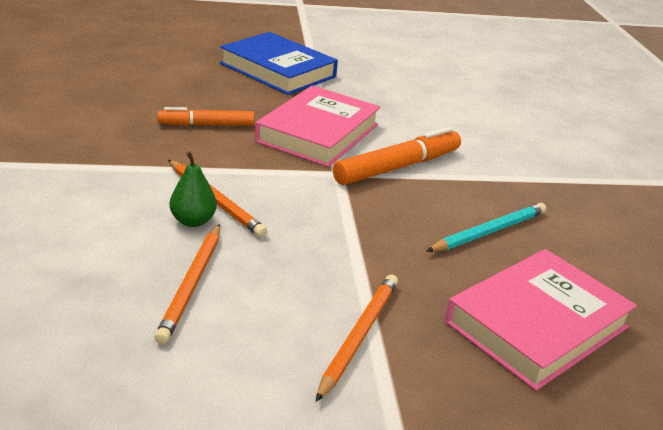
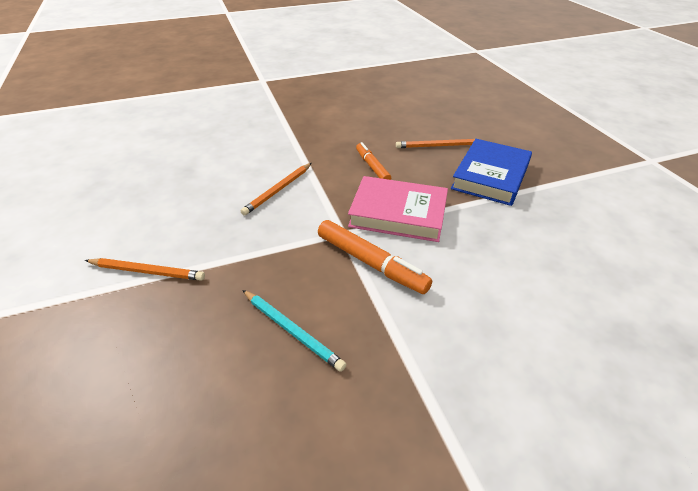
camera: 80 degrees right, 10 degrees up
(191, 284) = (190, 201): orange pencil -> orange pencil (438, 146)
(193, 221) = (252, 188): green pear -> none
(537, 325) = (164, 368): pink book -> none

